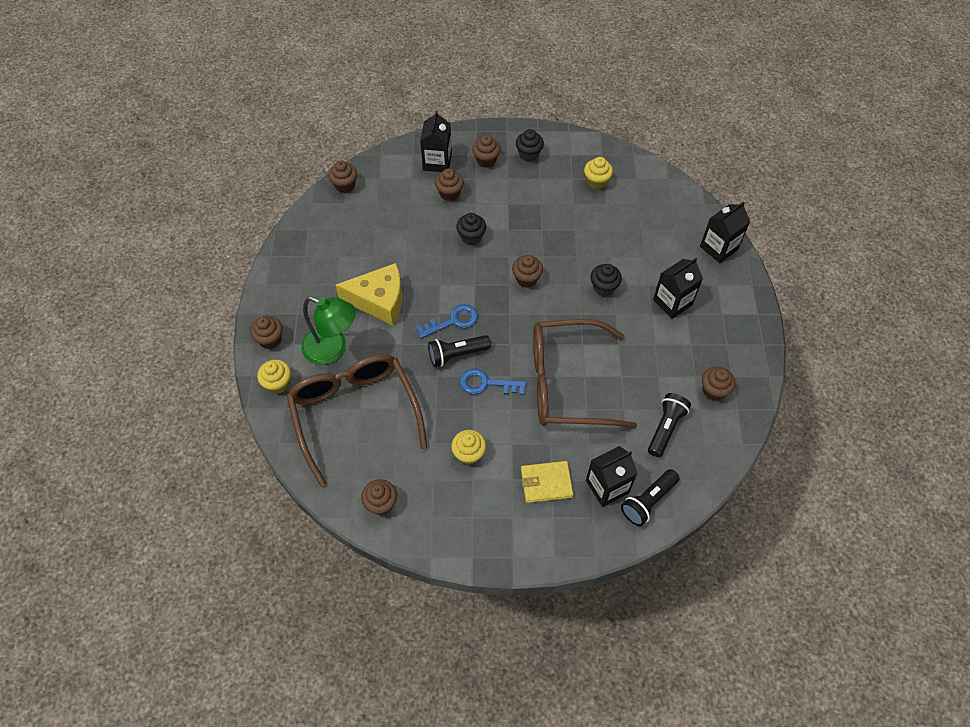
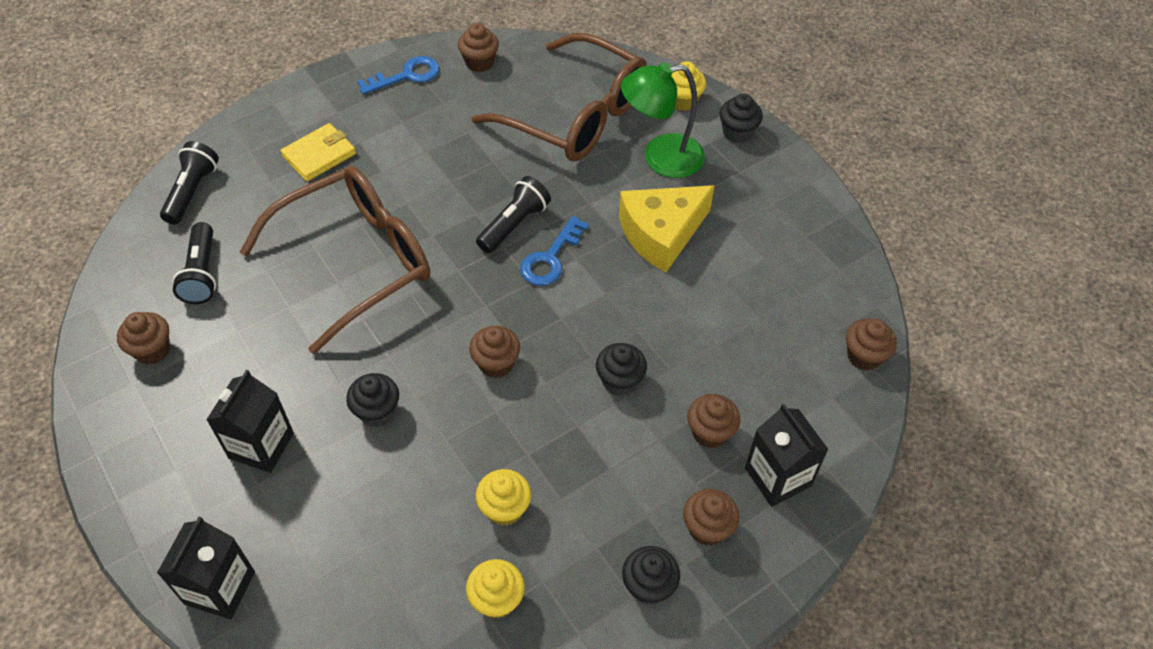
camera: 145 degrees right, 5 degrees down
(270, 340) = (737, 132): brown cupcake -> black cupcake
(469, 454) = (423, 140): yellow cupcake -> yellow cupcake (504, 508)
(486, 383) = (455, 212): blue key -> blue key (407, 75)
(607, 486) = (247, 183): black carton -> none

